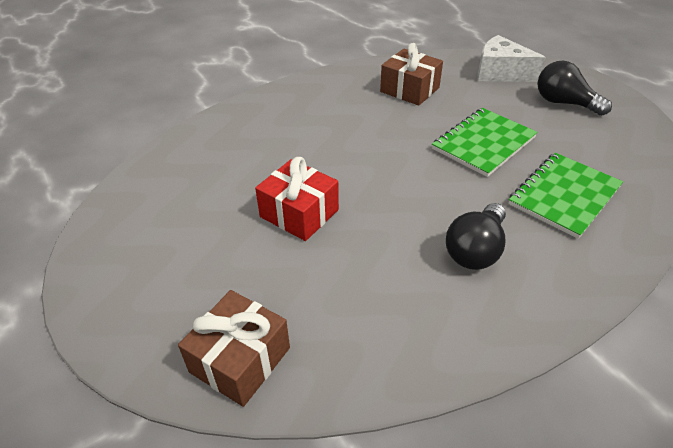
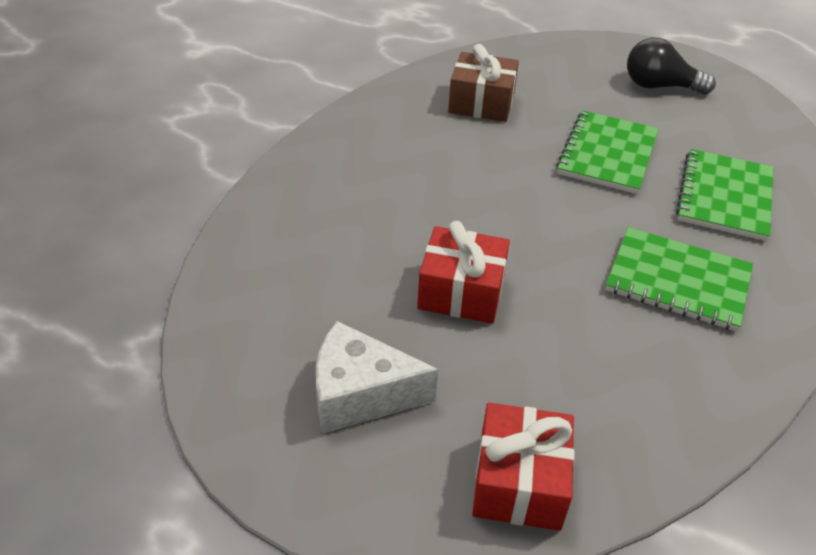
camera: 25 degrees left, 0 degrees up
(240, 360) = (519, 482): brown gift -> red gift
(475, 250) = (678, 281): black light bulb -> green notebook
(500, 73) = (569, 61): white cheese -> white cheese (360, 394)

